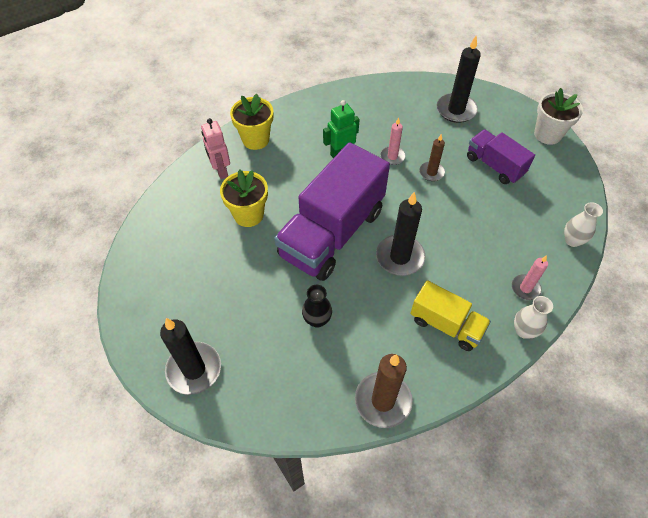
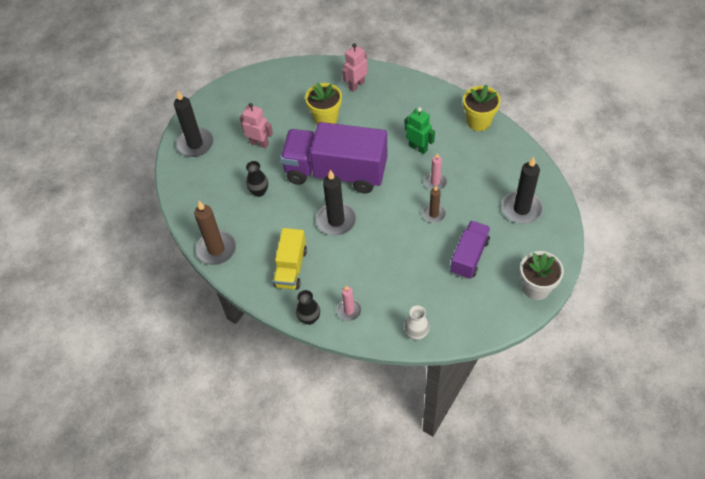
camera: 70 degrees right, 0 degrees up
(241, 293) = (259, 143): none -> pink robot
(255, 139) = (399, 91): yellow flower pot -> yellow flower pot (478, 121)
(523, 331) = (309, 318): white vase -> black vase

